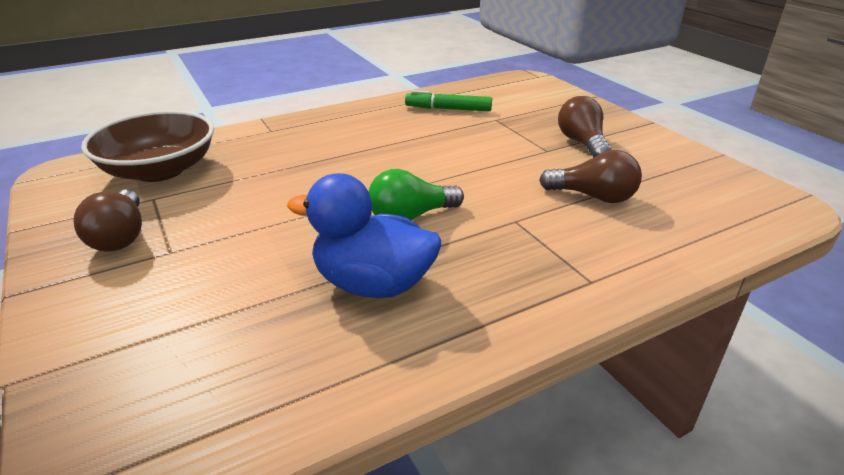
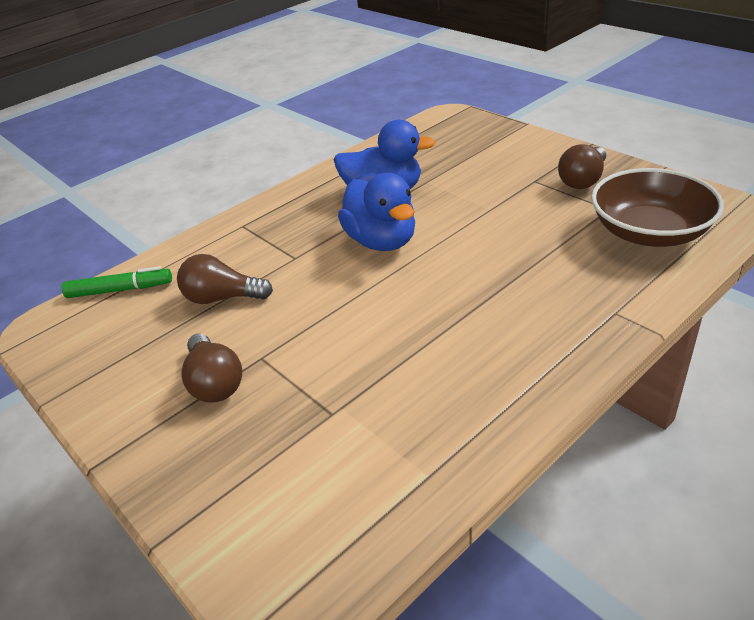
camera: 170 degrees right, 5 degrees up
(120, 236) = (583, 180): brown light bulb -> brown light bulb turned 120 degrees counterclockwise
(410, 217) = (381, 241): green light bulb -> blue duck
(448, 109) = (410, 424): green marker -> green marker (120, 290)

